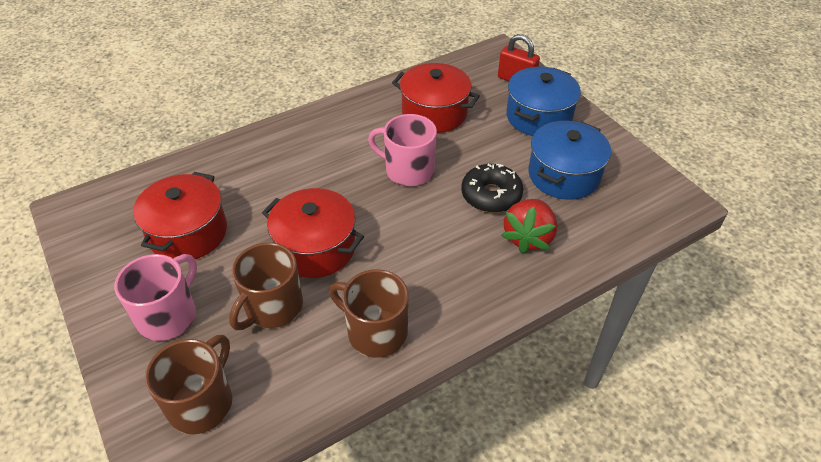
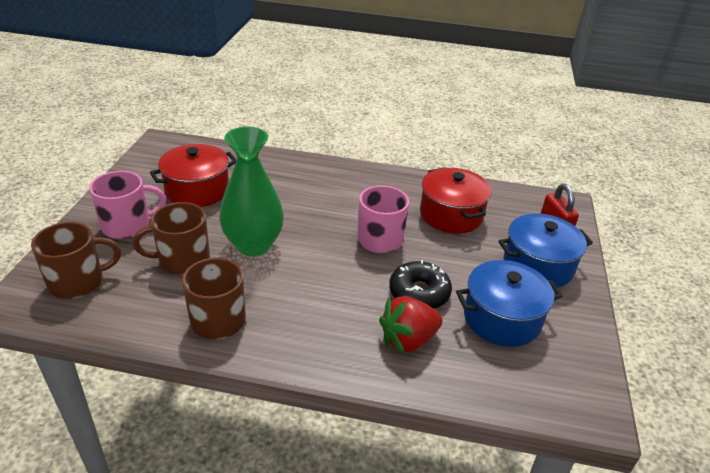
camera: 40 degrees right, 10 degrees down
(316, 248) = (253, 245): red pot -> green vase

